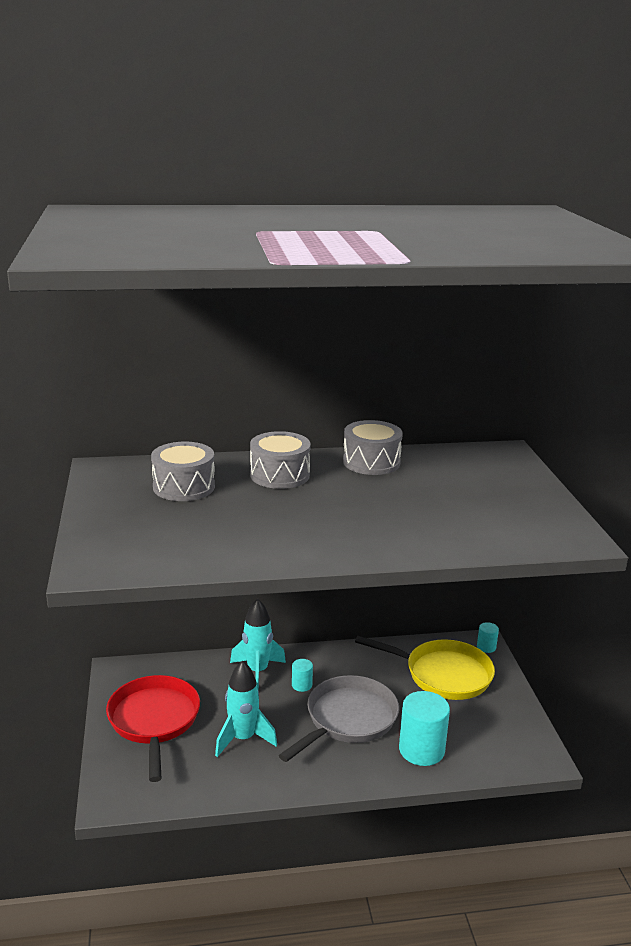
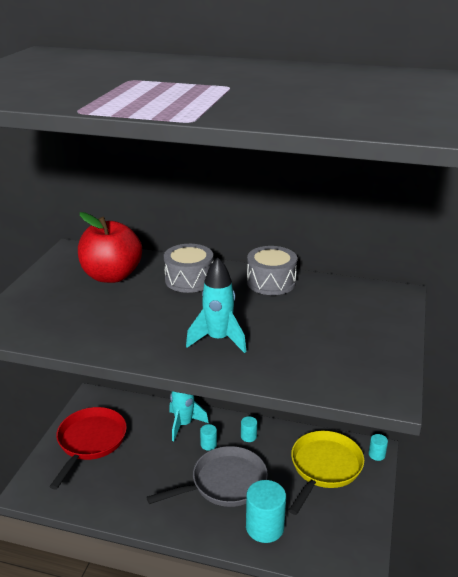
camera: 25 degrees right, 5 degrees up
(184, 487) = (111, 276): grey drum -> red apple
(243, 739) = (140, 474): turquoise rocket -> turquoise rocket (218, 339)
(341, 665) = (248, 436): none -> turquoise cylinder
(443, 674) = (324, 468): yellow pan -> yellow pan turned 105 degrees counterclockwise

